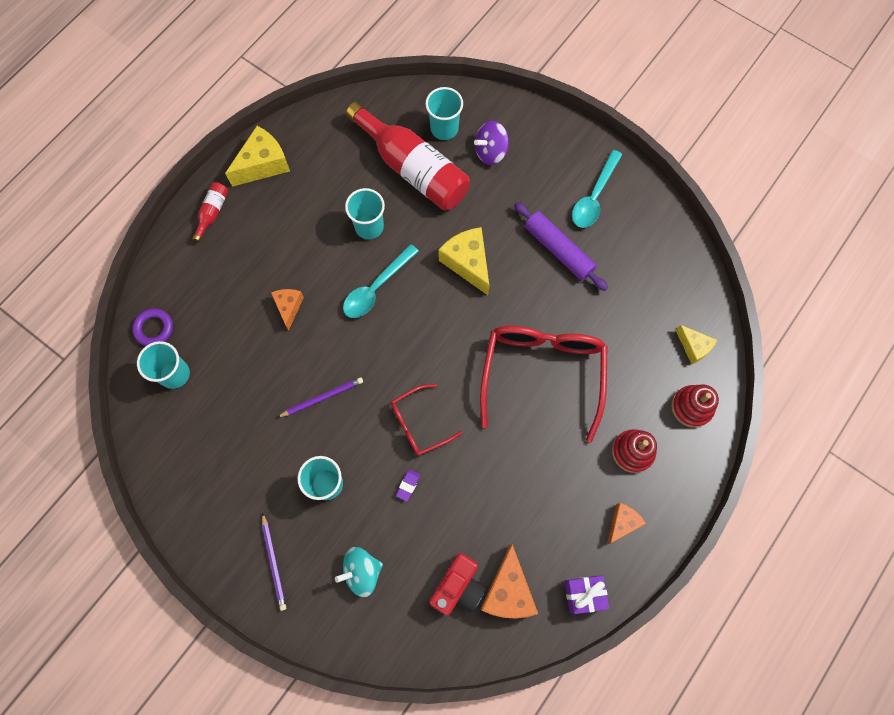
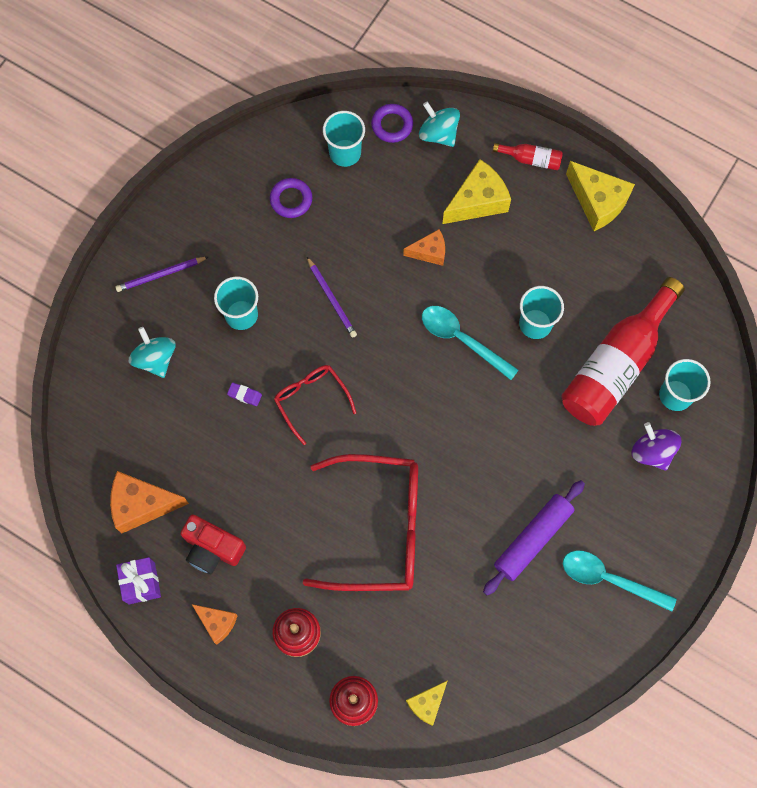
camera: 85 degrees right, 0 degrees up
(171, 288) = (438, 134): none -> turquoise spinning top
(215, 428) = (291, 200): none -> purple ring
(458, 587) = (144, 454): red camera -> red camera (212, 548)
(467, 263) = (504, 436): yellow cheese -> yellow cheese (477, 201)

